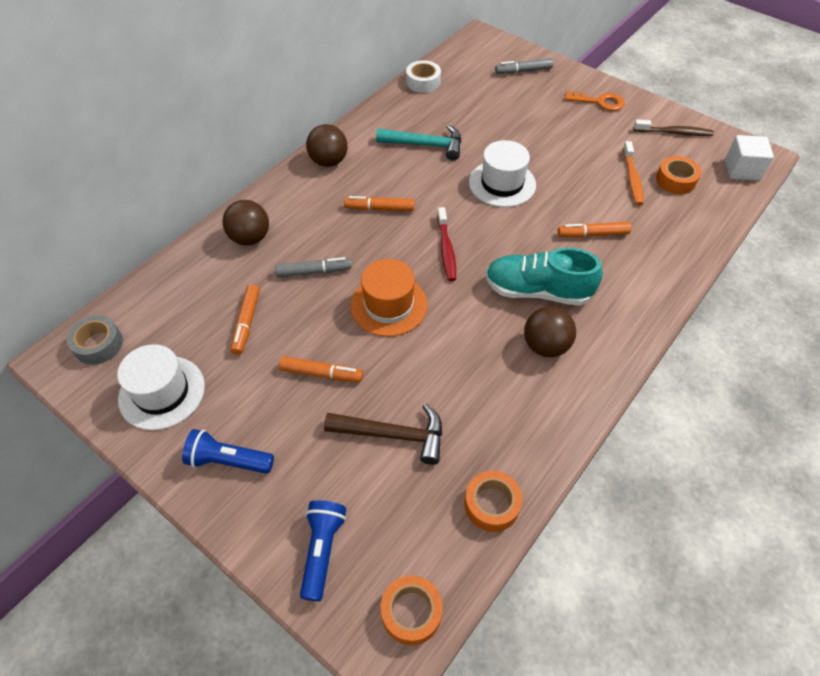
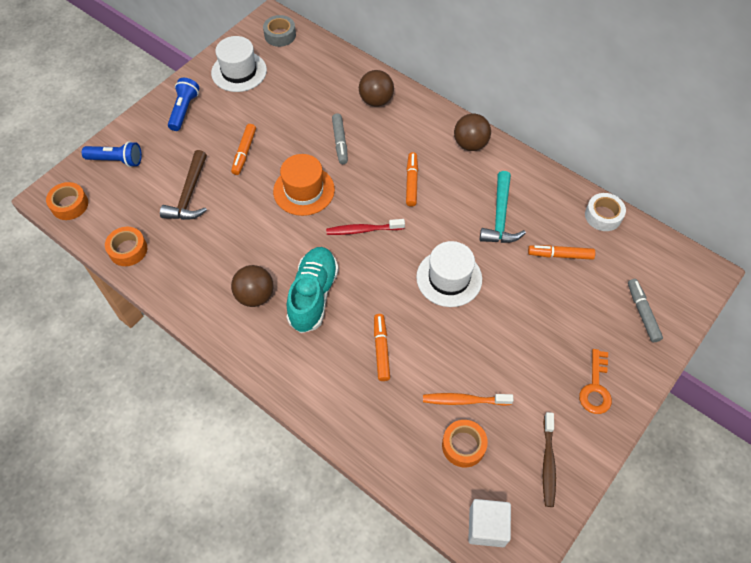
camera: 90 degrees right, 5 degrees up
(246, 323) = (292, 107): orange marker -> orange marker (560, 255)

